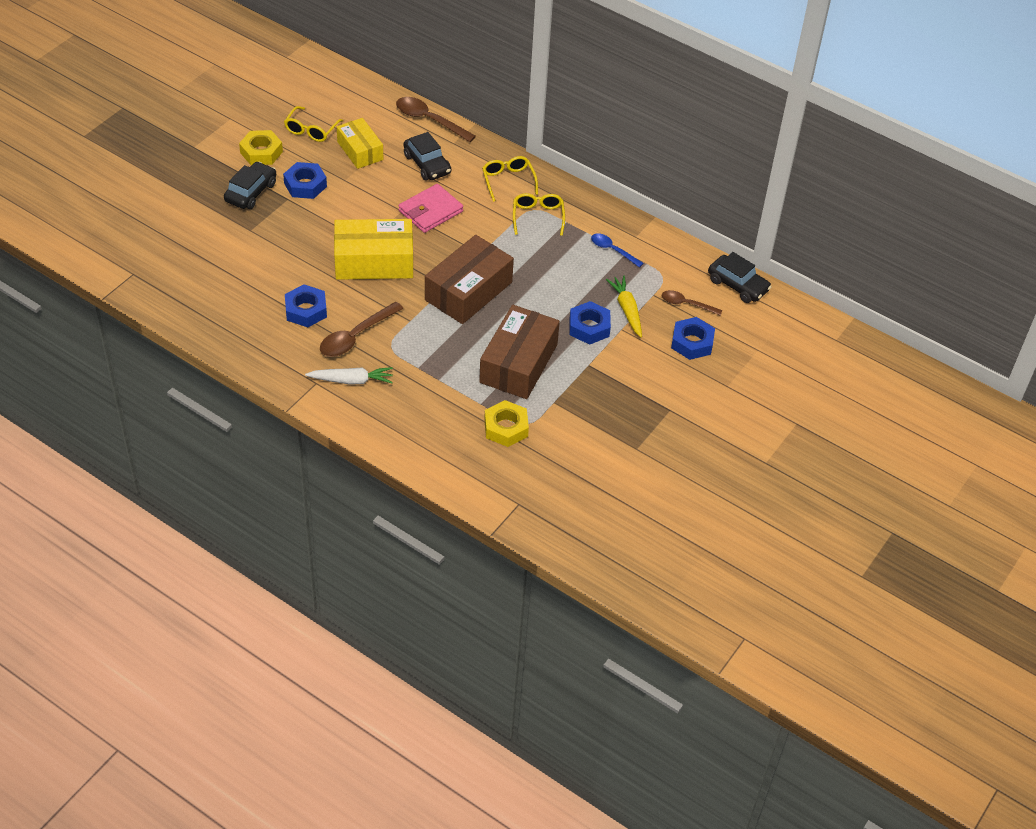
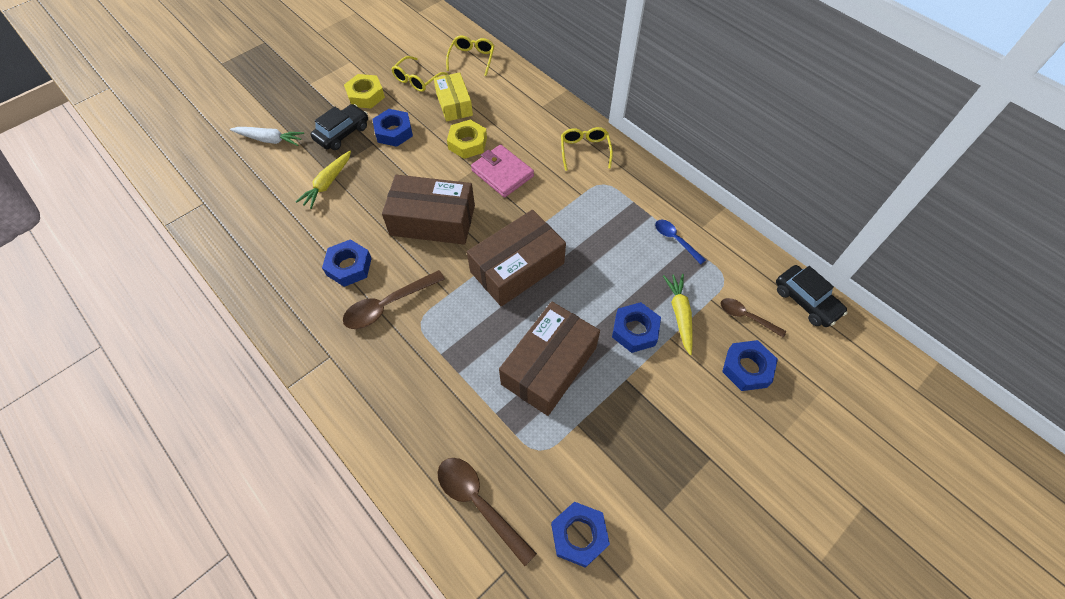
camera: 15 degrees right, 10 degrees up
(255, 241) = (327, 183): none -> yellow carrot
(351, 380) = (367, 359): white carrot -> white carrot (270, 140)
(374, 261) = (433, 220): yellow box -> brown box
(427, 164) = (512, 125): black car -> none
(429, 120) = (525, 82): brown spoon -> brown spoon (479, 503)
(430, 211) = (502, 173): pink wallet -> pink wallet turned 75 degrees clockwise
(506, 428) = (516, 452): yellow nut -> yellow nut (467, 143)
(538, 217) = (606, 192): yellow glasses -> yellow glasses (472, 58)
(572, 473) = (579, 535): none -> blue nut

